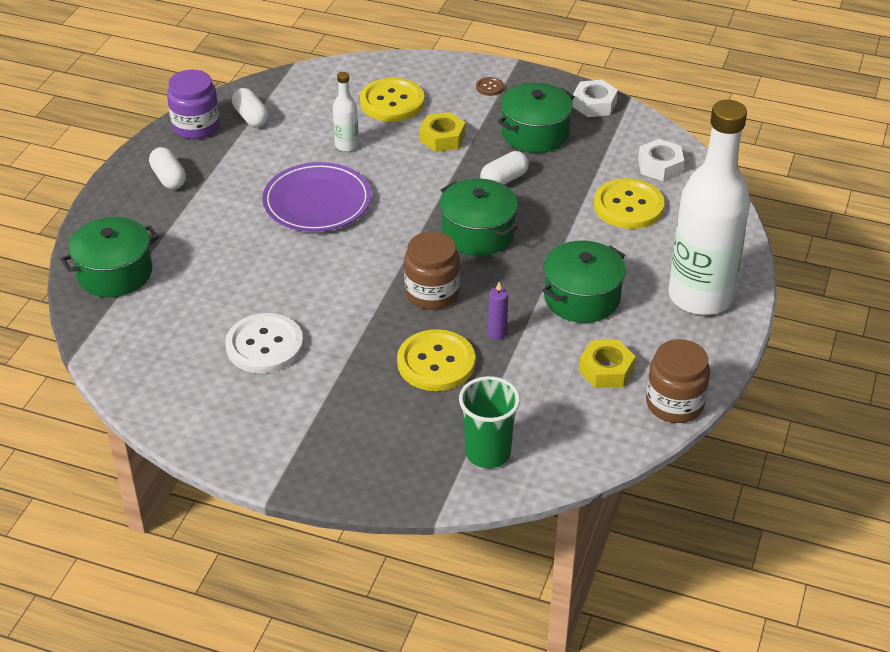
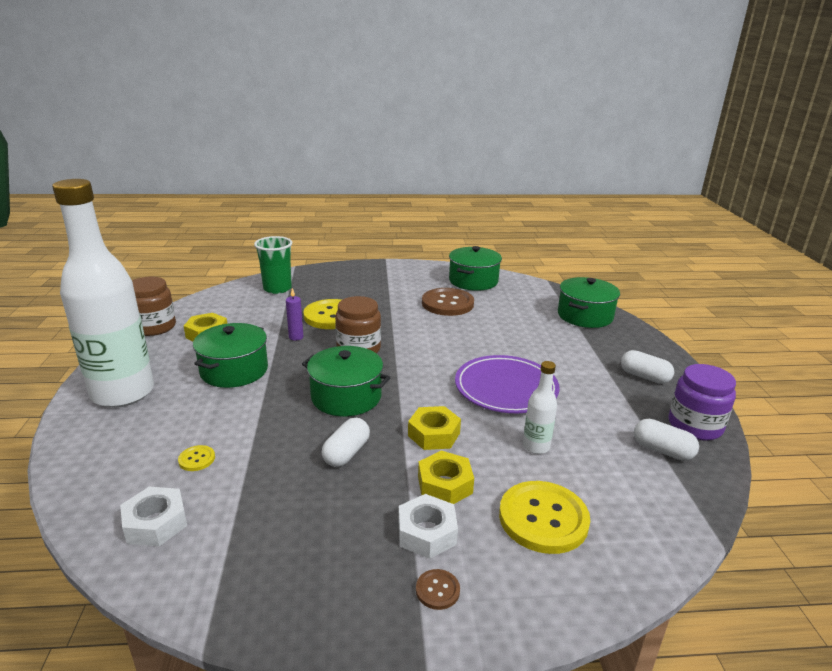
camera: 155 degrees right, 15 degrees down
(264, 345) = (447, 303): white button -> brown button
(421, 176) = (434, 434): none -> yellow nut
(535, 133) = (336, 526): green pot -> green pot (473, 281)
(594, 104) = (264, 609): white nut -> white nut (427, 533)
(628, 206) = (197, 459): yellow button -> yellow button, size x0.44

